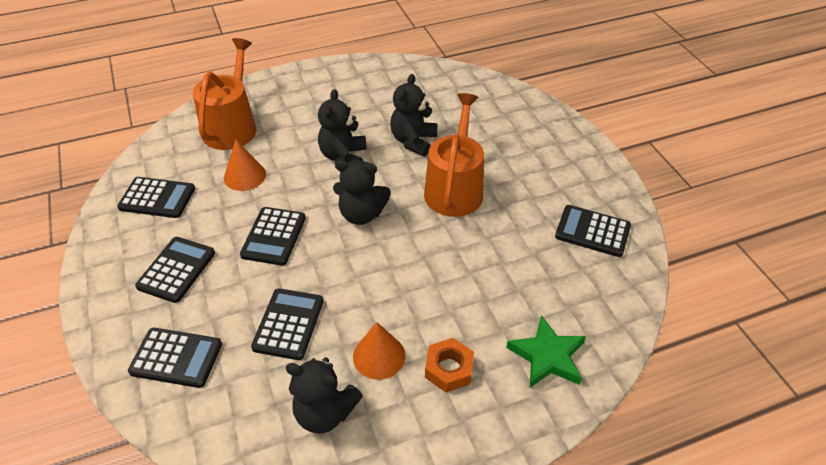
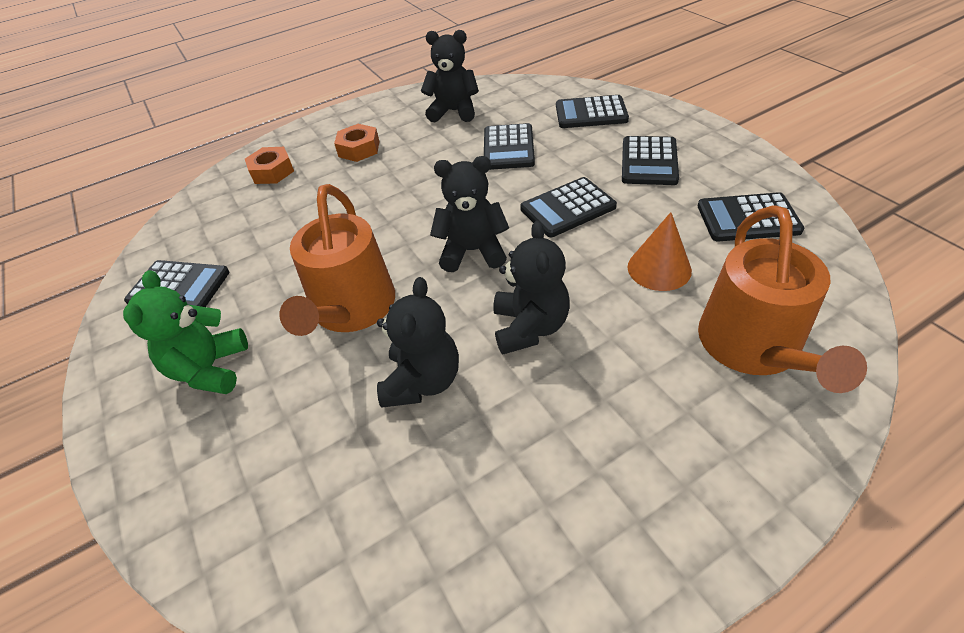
camera: 175 degrees right, 0 degrees up
(274, 236) = (567, 208): black calculator -> black calculator turned 120 degrees counterclockwise
(379, 356) = (420, 145): orange cone -> none
(544, 169) = (210, 369): none -> green teddy bear
(547, 356) = (272, 171): green star -> orange nut

